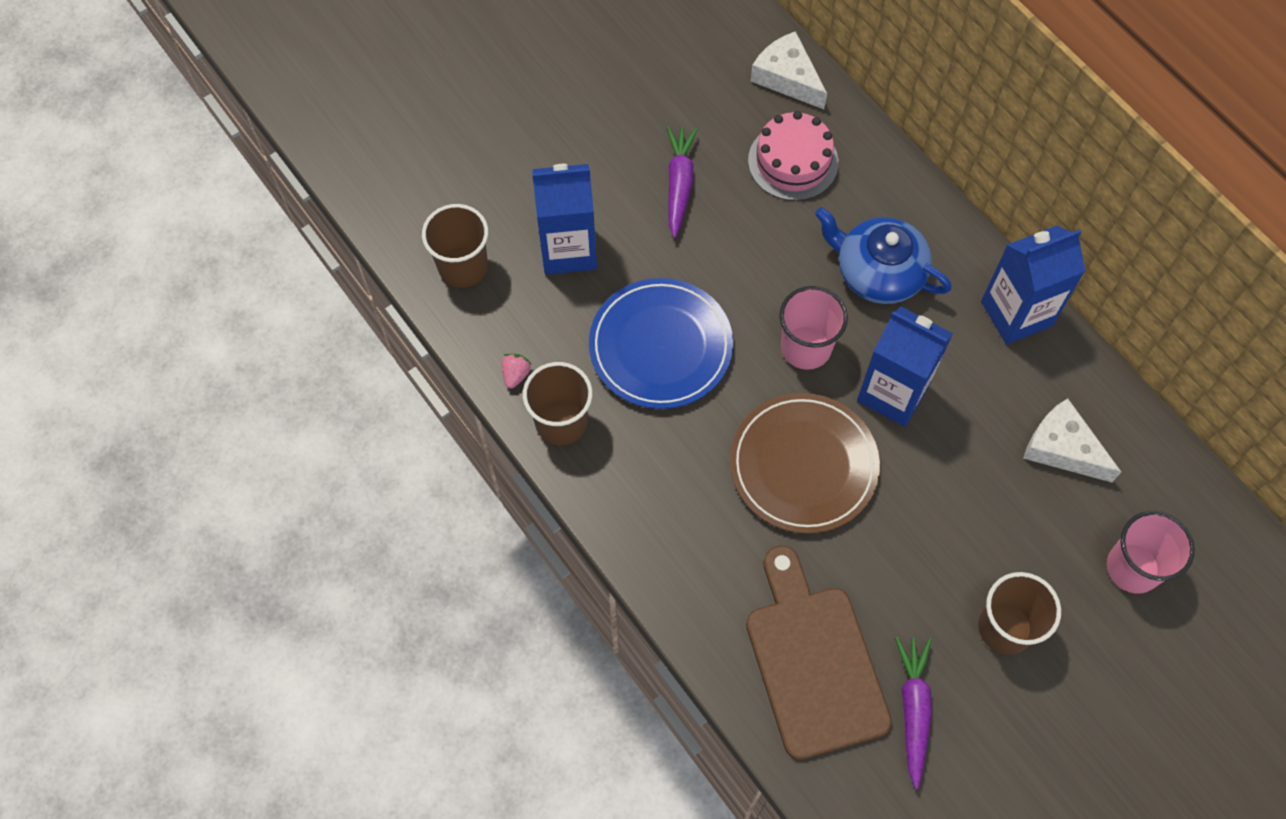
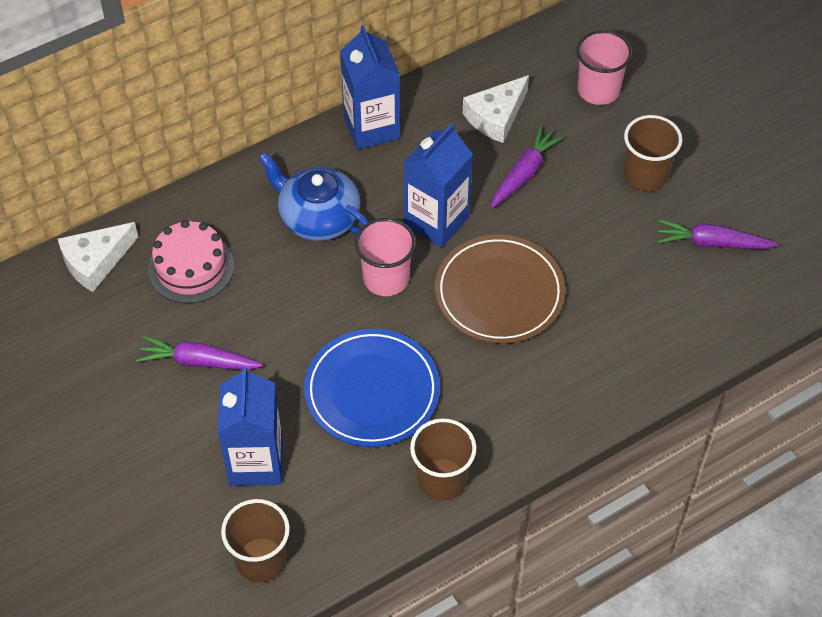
camera: 85 degrees left, 10 degrees down
(516, 374) = (388, 516): pink strawberry -> none
(813, 662) = (673, 305): brown cutting board -> none
(878, 272) = (318, 217): blue teapot -> blue teapot turned 90 degrees clockwise
(981, 484) = (524, 173): none -> purple carrot

